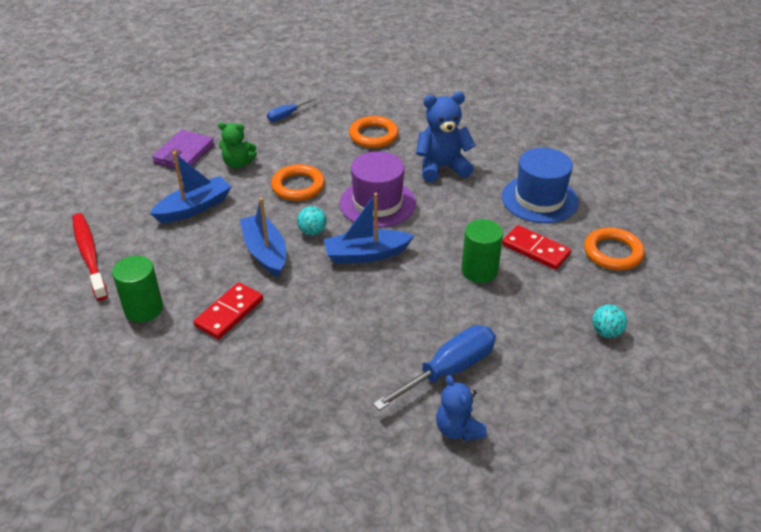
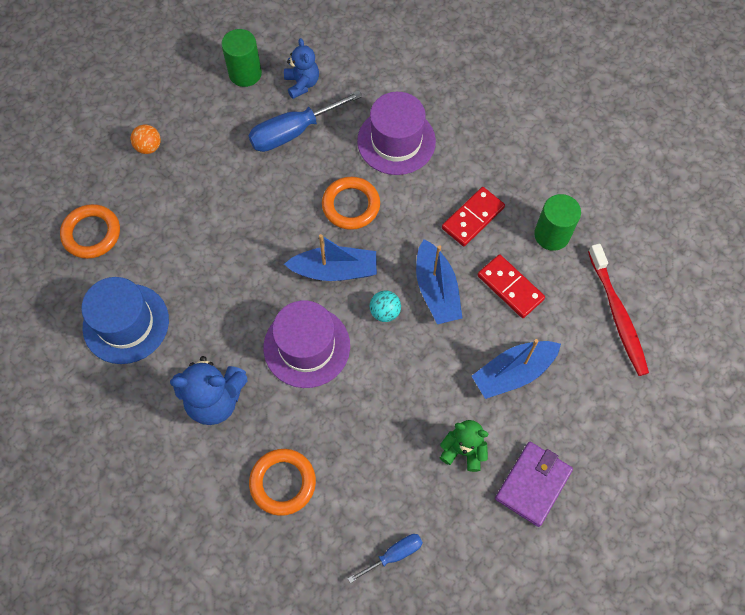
camera: 170 degrees left, 25 degrees up
(298, 186) = (393, 392): orange ring -> orange ring (351, 205)
(323, 377) = (396, 141): none -> purple hat
(479, 271) = (230, 231): green cylinder -> green cylinder (245, 73)
(535, 249) = (164, 250): red domino -> red domino (510, 287)
(606, 332) = (149, 147): turquoise ball -> orange ball

